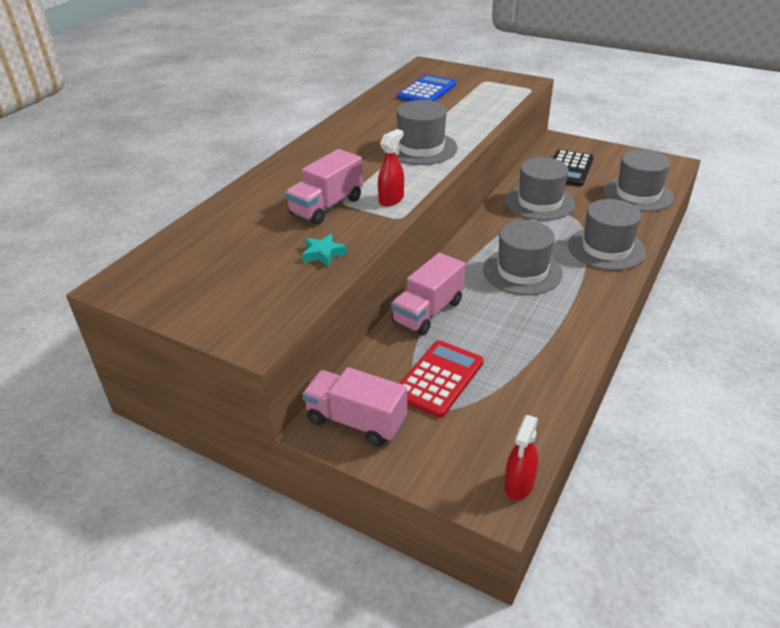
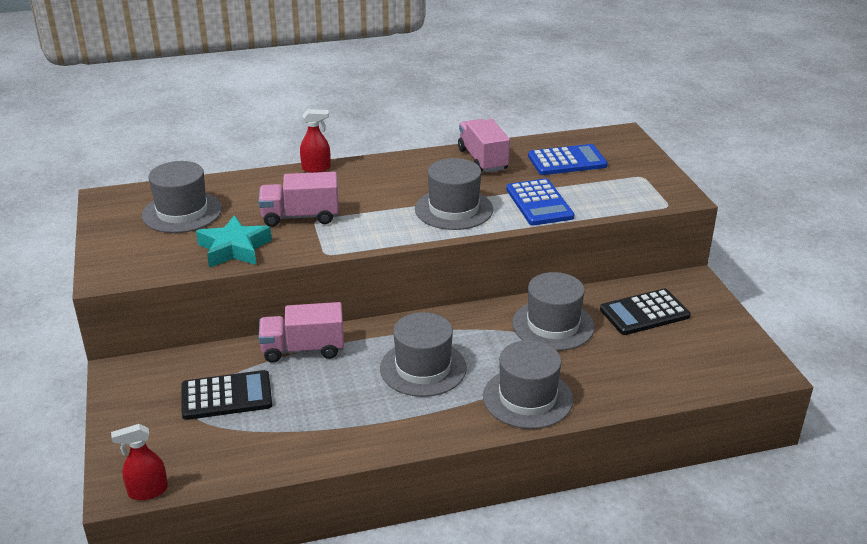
camera: 45 degrees right, 5 degrees down
(323, 254) = (234, 248): turquoise star -> turquoise star, size x1.78
(356, 421) = (140, 383): pink truck -> pink truck (482, 160)
(391, 199) = (349, 237): red spray bottle -> red spray bottle (316, 168)
(439, 378) = (226, 396): red calculator -> black calculator
(463, 120) = (539, 203): none -> blue calculator
(638, 194) = (662, 375): grey hat -> grey hat (182, 212)

